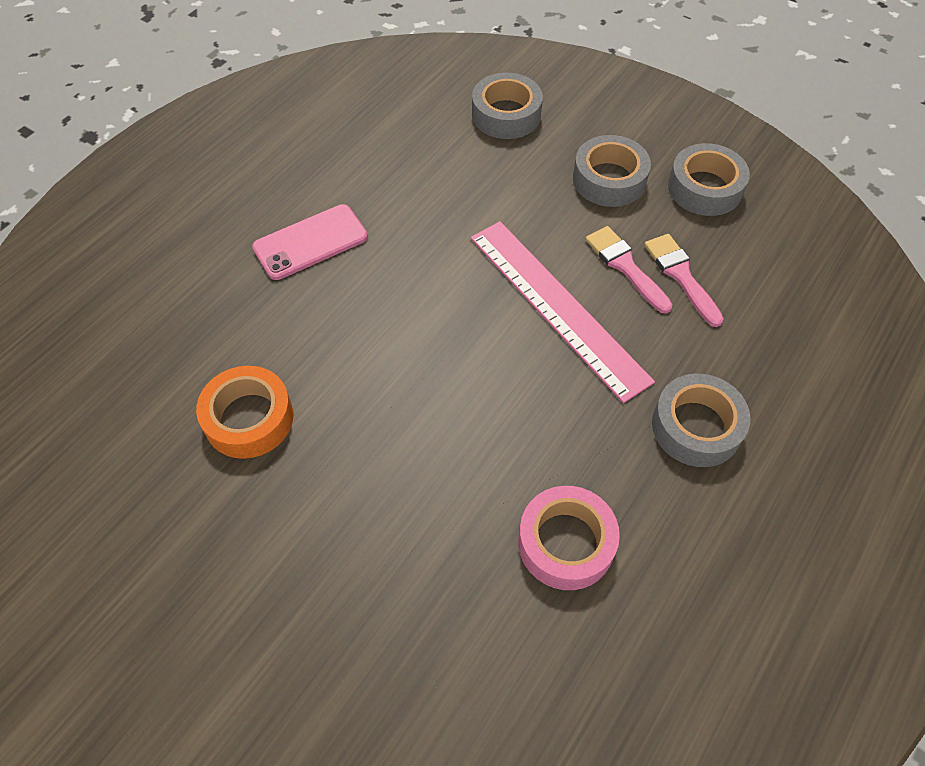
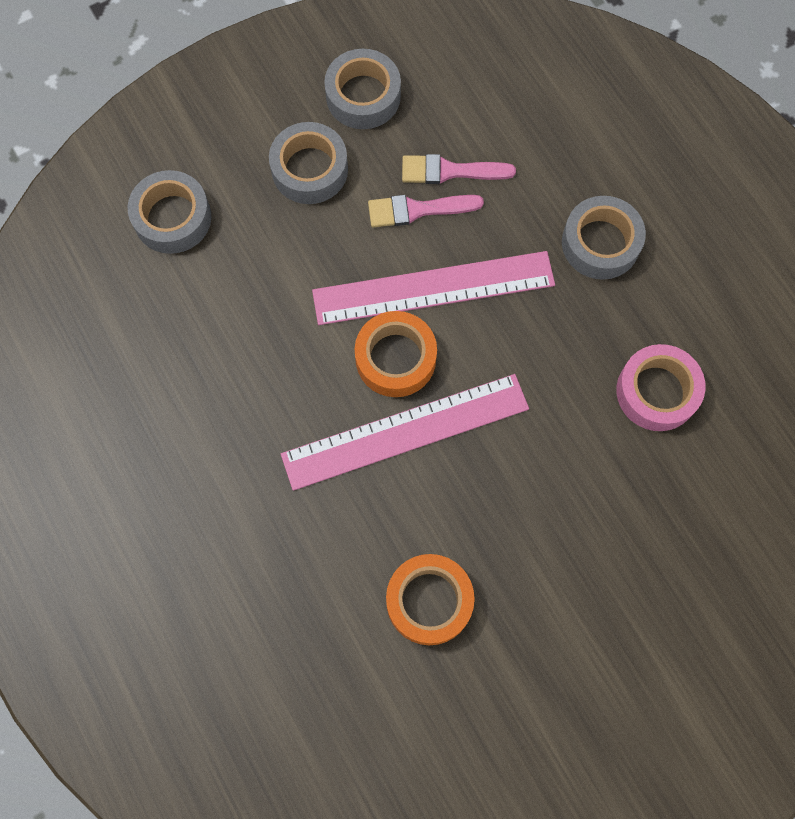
camera: 65 degrees left, 15 degrees up
(310, 242) = (246, 474): pink phone -> none
(405, 338) = (405, 432): none -> pink ruler
(471, 304) = (395, 358): none -> orange tape

